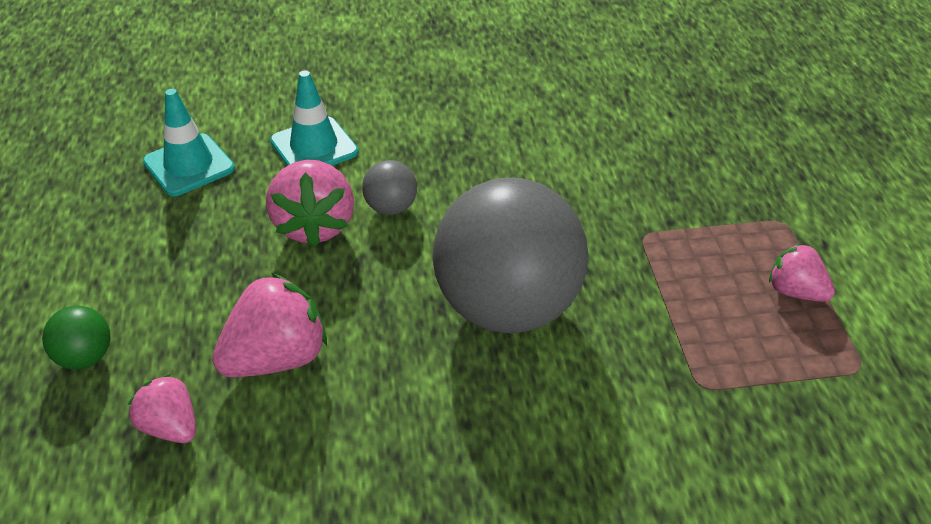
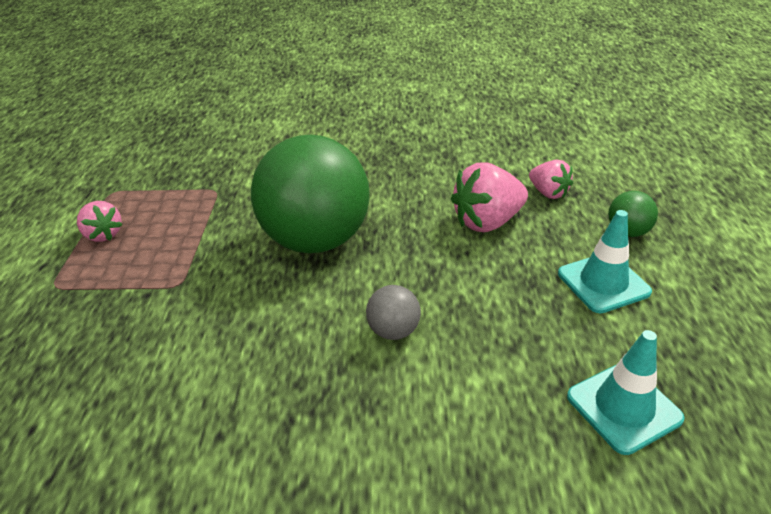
camera: 170 degrees left, 5 degrees down
(314, 147) = (477, 421): turquoise traffic cone -> turquoise traffic cone (603, 283)
(314, 226) = (468, 318): pink strawberry -> none
(507, 307) = (316, 240): grey ball -> green ball

